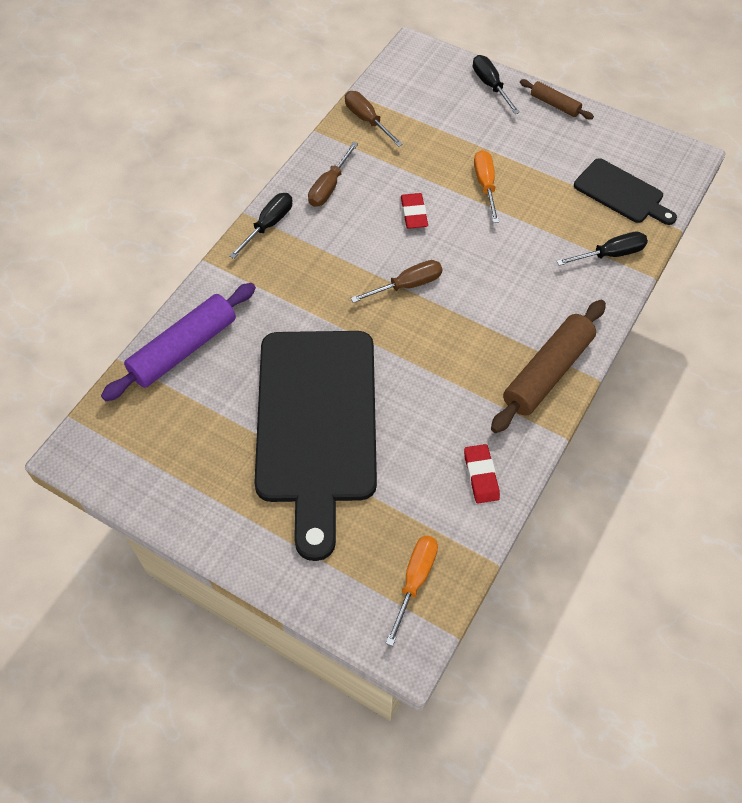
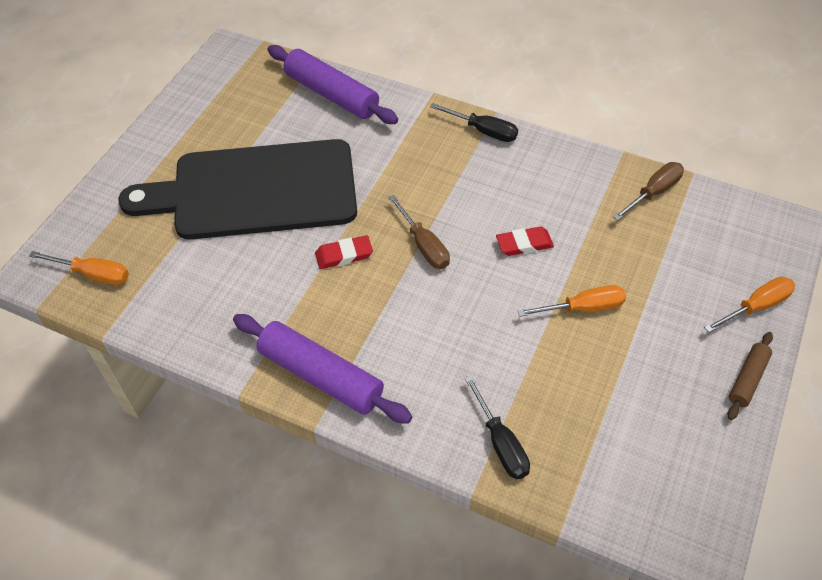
camera: 85 degrees right, 5 degrees down
(329, 187) = (545, 171): brown screwdriver -> none
(481, 475) = (196, 320): red eraser -> red eraser (344, 255)
(490, 85) = (756, 306): black screwdriver -> orange screwdriver
(547, 372) = (321, 376): brown rolling pin -> purple rolling pin
(621, 193) = (608, 458): black cutting board -> none

